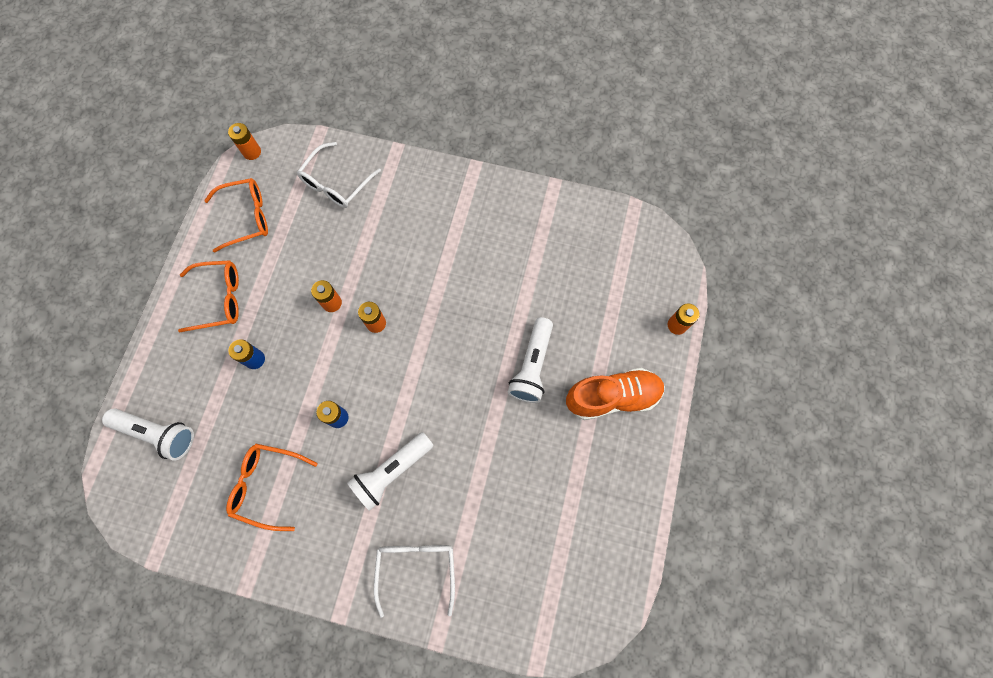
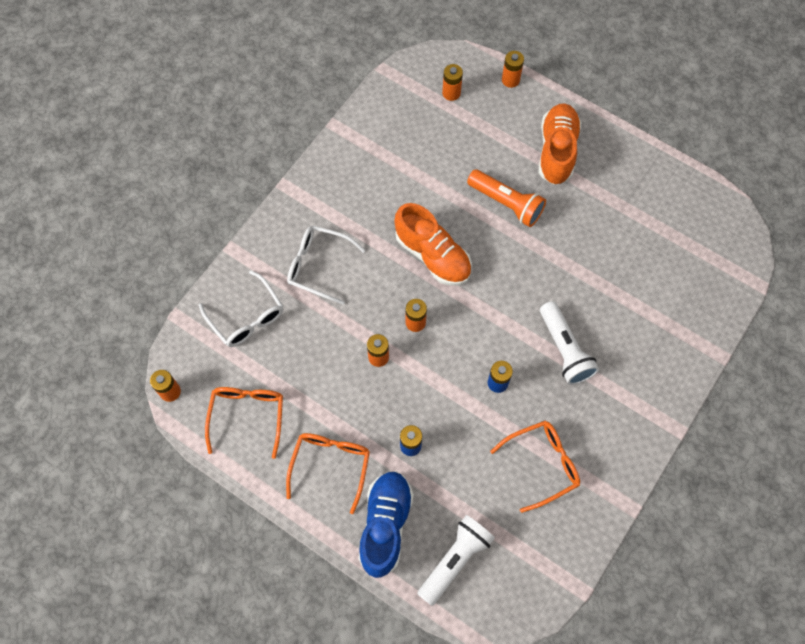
camera: 70 degrees left, 5 degrees down
(176, 363) = (385, 525): none -> blue shoe
(267, 485) = (542, 464): orange glasses -> orange glasses turned 150 degrees counterclockwise
(416, 568) = (657, 354): white glasses -> white glasses (318, 266)
(450, 316) = (433, 255): none -> orange shoe
(532, 366) = (506, 203): white flashlight -> orange flashlight
(635, 274) = (451, 93): none -> orange battery

